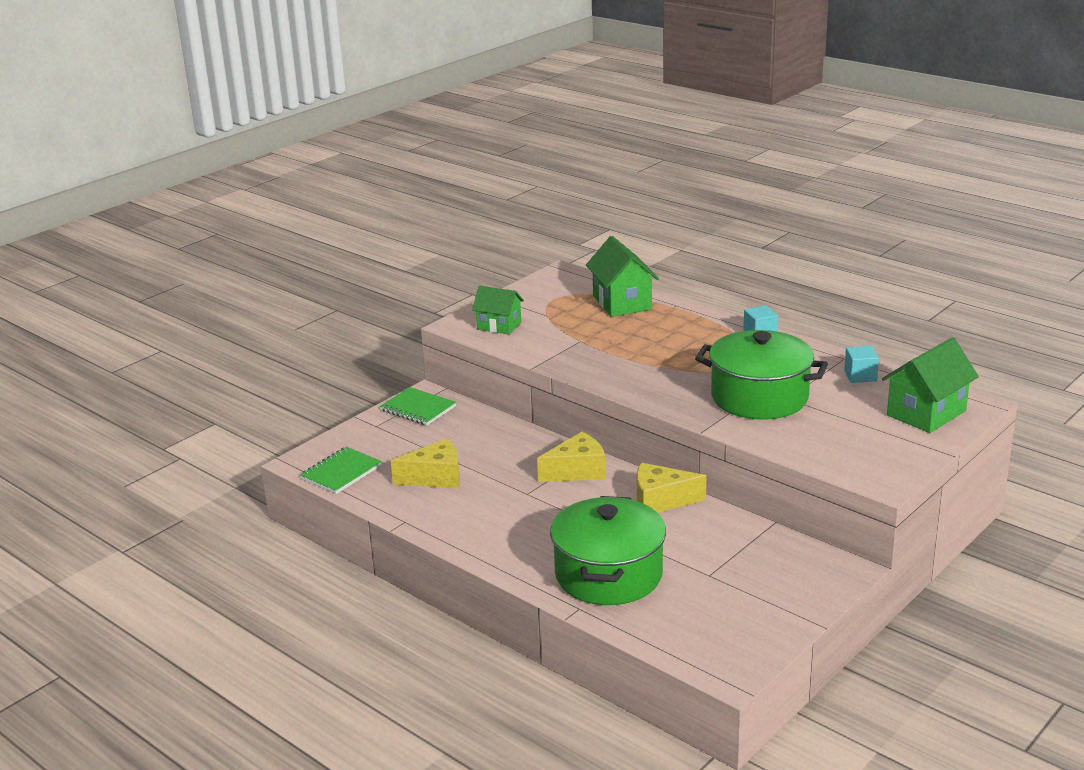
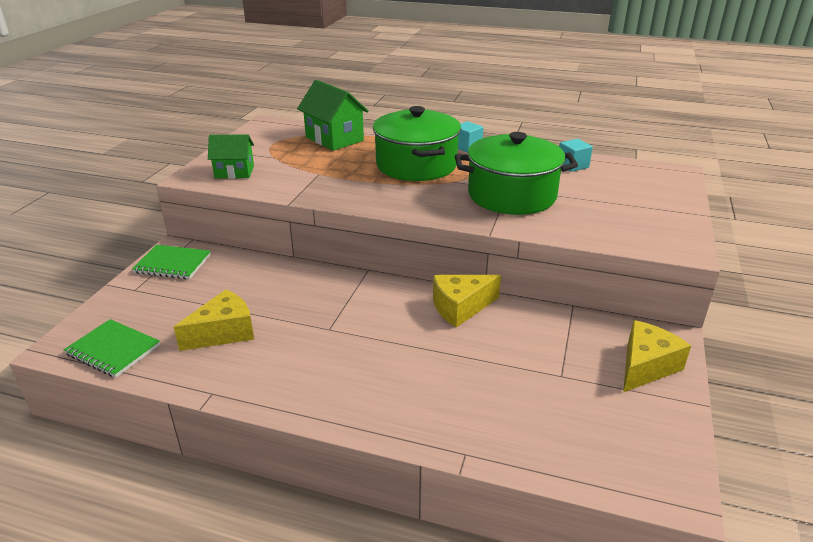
camera: 25 degrees left, 5 degrees up
(341, 472) = (113, 350): green notebook -> green notebook turned 75 degrees counterclockwise
(577, 471) = (364, 295): yellow cheese -> yellow cheese (646, 366)
(608, 574) = (467, 402): green pot -> green pot (416, 165)
(926, 413) = (651, 185): green house -> none

